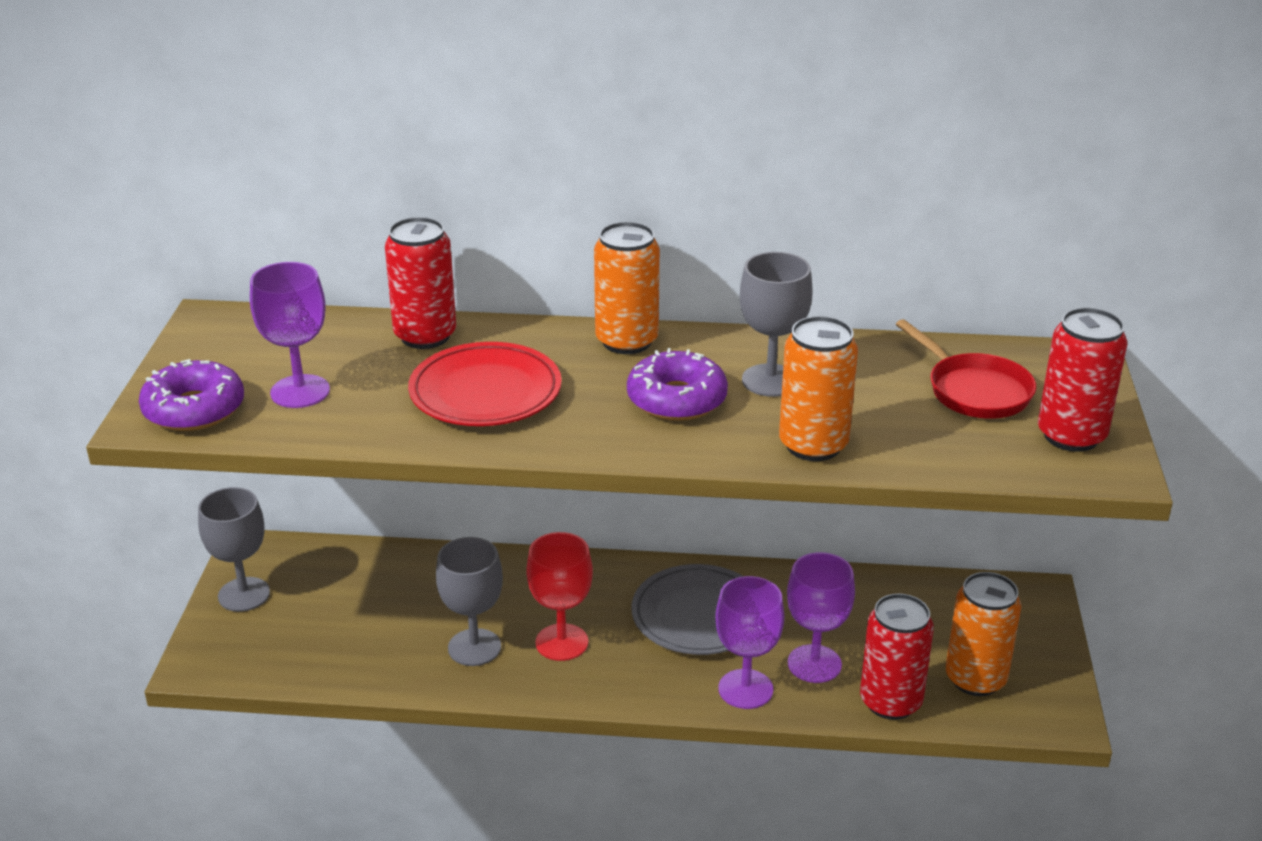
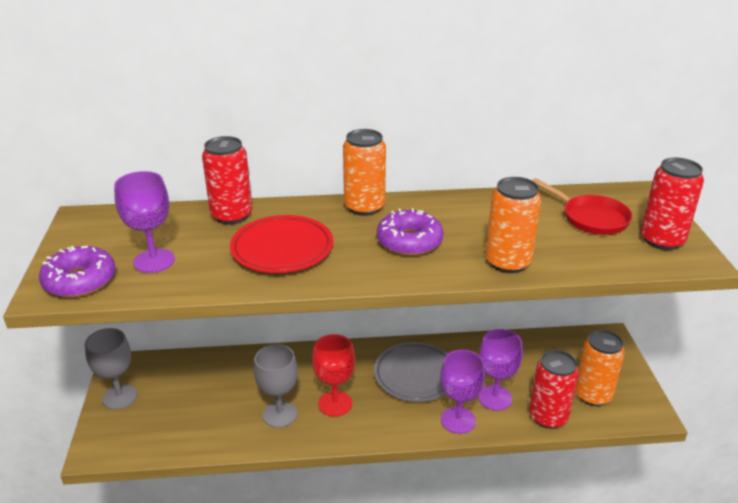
camera: 10 degrees left, 0 degrees up
(770, 380) = (464, 223): grey goblet -> none

